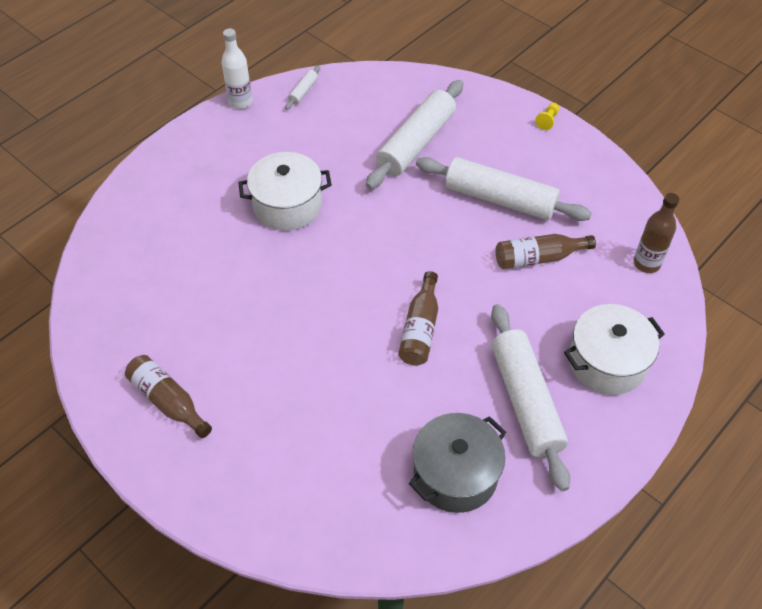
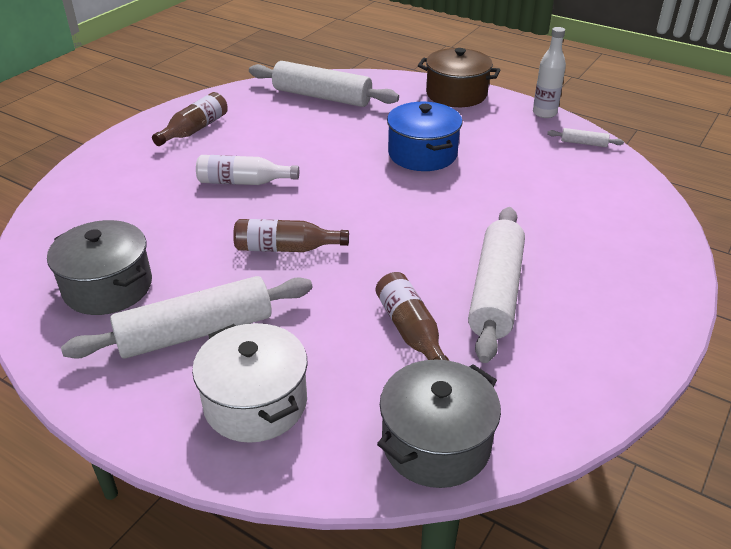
camera: 80 degrees right, 15 degrees down
(175, 156) = (456, 94): none -> brown pot
(287, 205) = (422, 154): white pot -> blue pot
(298, 357) = (243, 182): none -> white bottle
(416, 143) = (553, 221): white rolling pin -> white rolling pin (322, 97)
(547, 120) = (666, 326): yellow pawn -> none
(646, 263) = (436, 443): brown bottle -> grey pot

